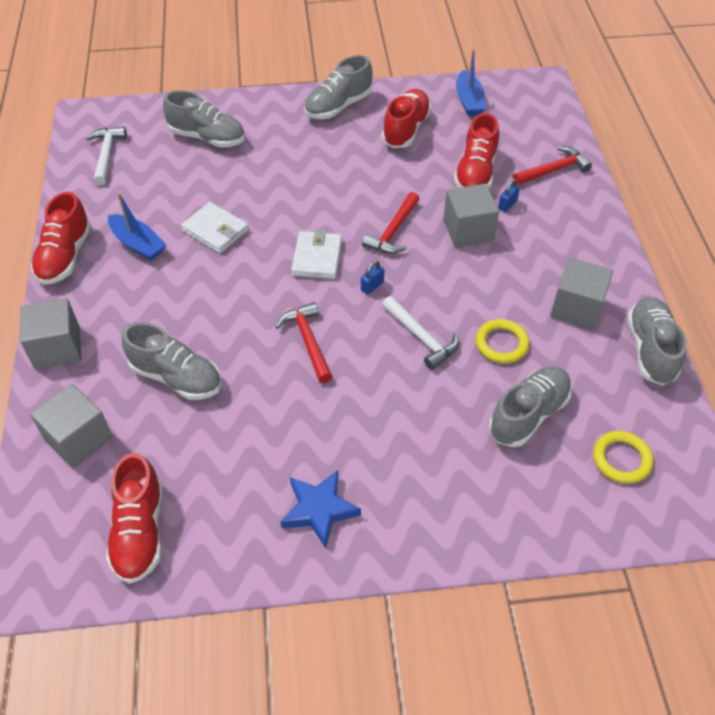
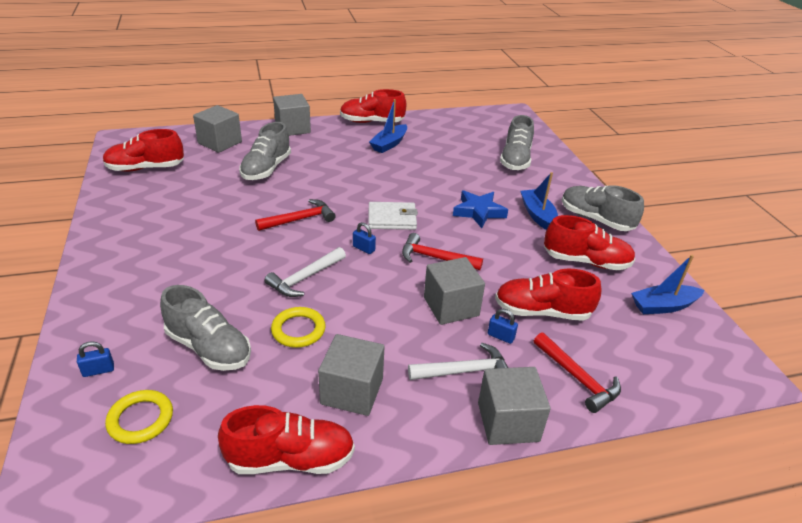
camera: 80 degrees right, 15 degrees down
(106, 155) = (476, 124): white hammer -> white hammer (465, 371)
(215, 230) = (411, 171): white wallet -> none
(319, 510) = (139, 233): blue star -> blue star (478, 212)
(326, 144) = (538, 215): none -> blue boat
(564, 506) = (98, 370): none -> blue padlock
(600, 217) = (508, 422): none -> grey cube
(650, 349) = (291, 459): grey shoe -> red shoe

